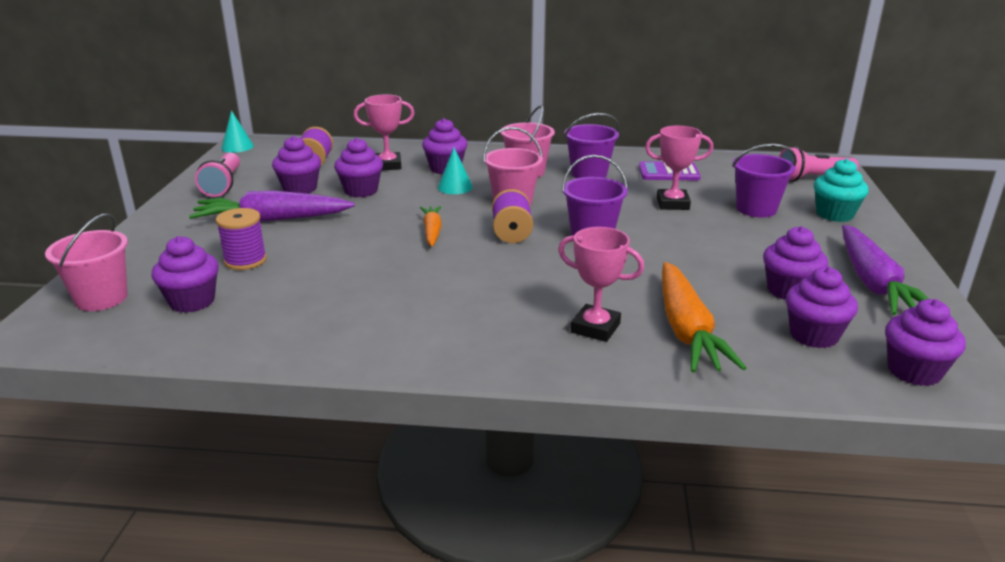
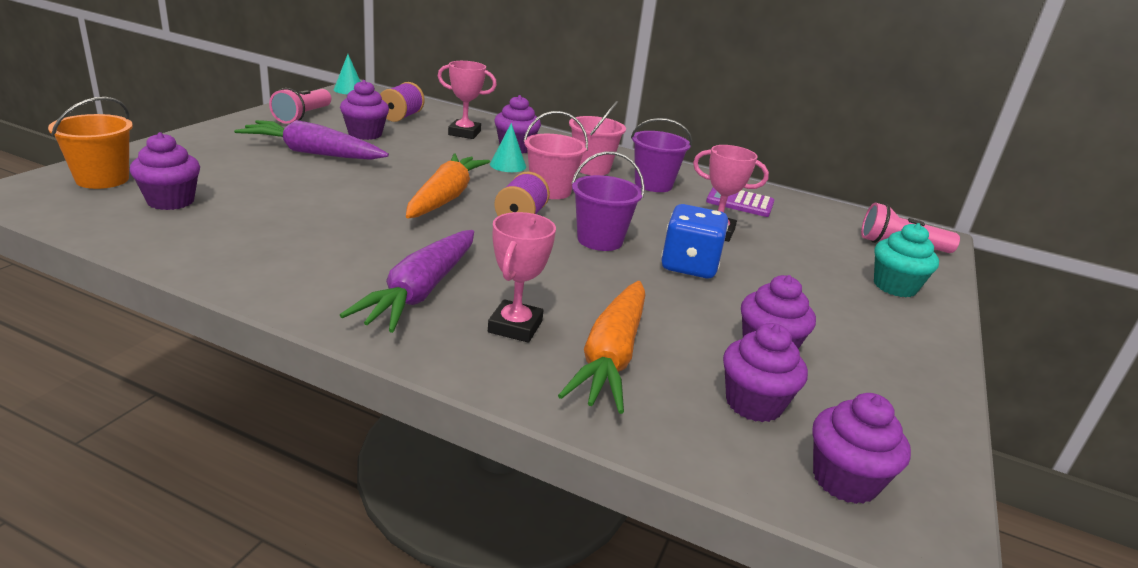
camera: 15 degrees right, 0 degrees up
(101, 298) = (102, 179): pink bucket -> orange bucket
(245, 260) = (253, 180): purple spool -> none
(361, 191) = (417, 148): purple cupcake -> none
(432, 231) = (445, 197): orange carrot -> orange carrot, size x1.80
(595, 328) = (515, 326): pink trophy -> pink trophy turned 60 degrees clockwise
(678, 239) = (689, 266): none -> blue dice
(756, 209) = (805, 259): purple bucket -> none
(873, 283) = (879, 369): purple carrot -> purple carrot (420, 292)

